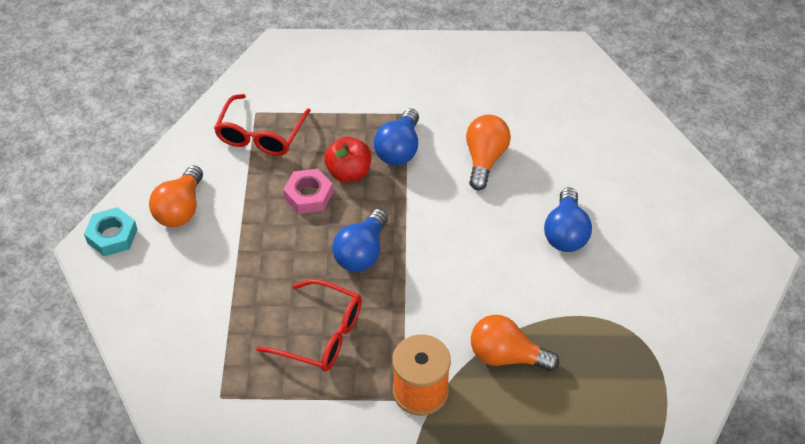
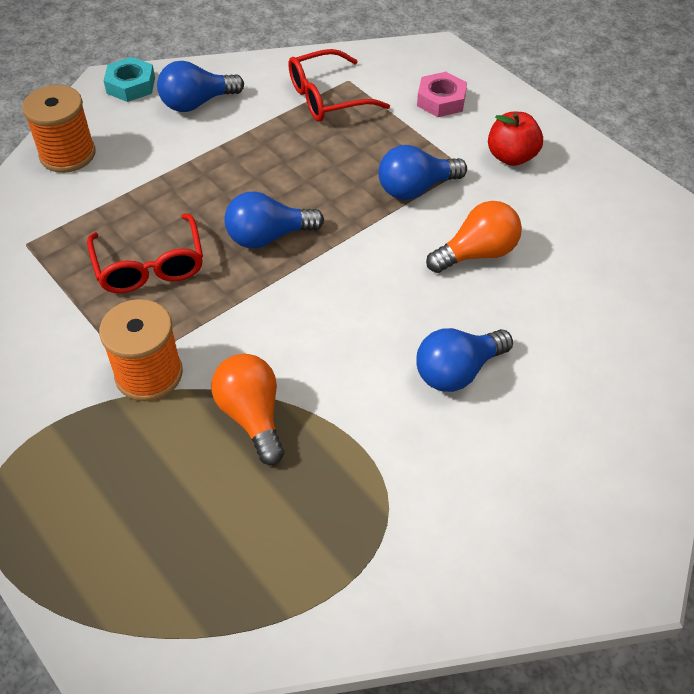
camera: 50 degrees right, 0 degrees up
(148, 319) = (67, 154): none -> orange spool
(180, 209) = (197, 103): orange light bulb -> blue light bulb
(308, 195) = (295, 165): pink nut -> pink nut (441, 100)
(349, 173) = (349, 173): red apple -> red apple (511, 157)

